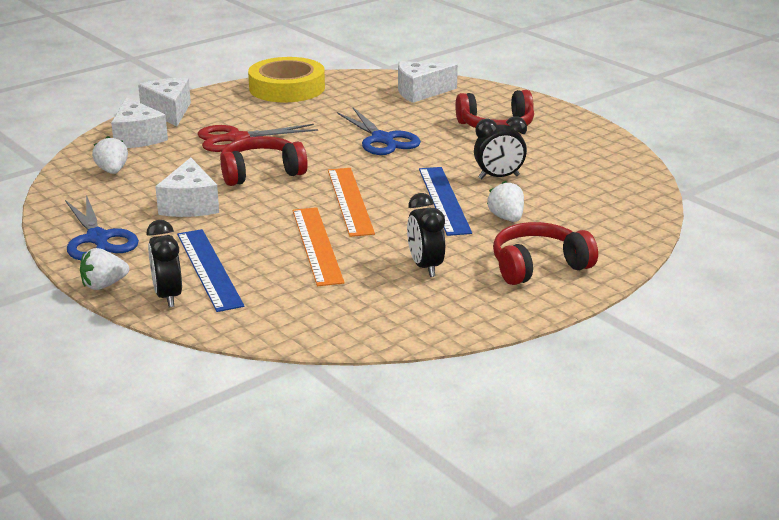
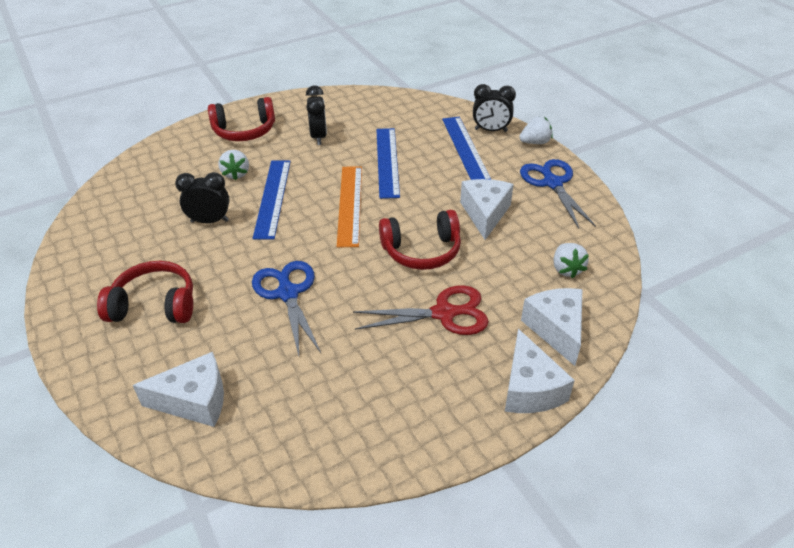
camera: 170 degrees left, 15 degrees up
(168, 296) = (491, 130): black clock -> black clock turned 105 degrees clockwise
(287, 88) = (370, 439): yellow tape -> none
(316, 245) = (387, 162): orange ruler -> blue ruler

